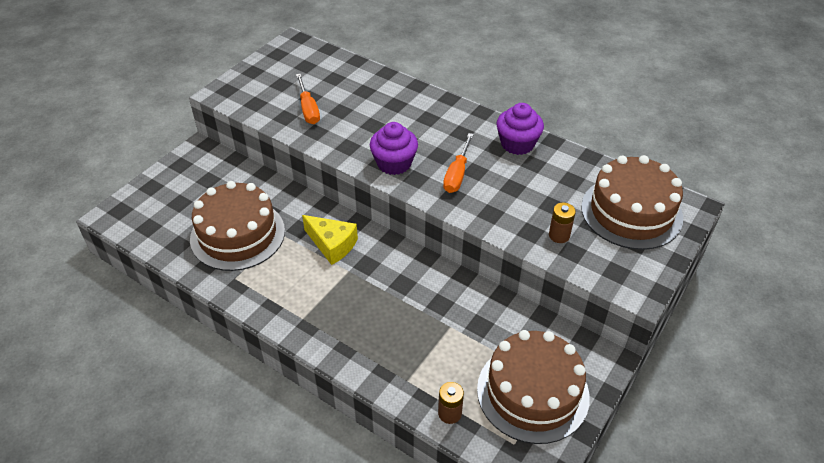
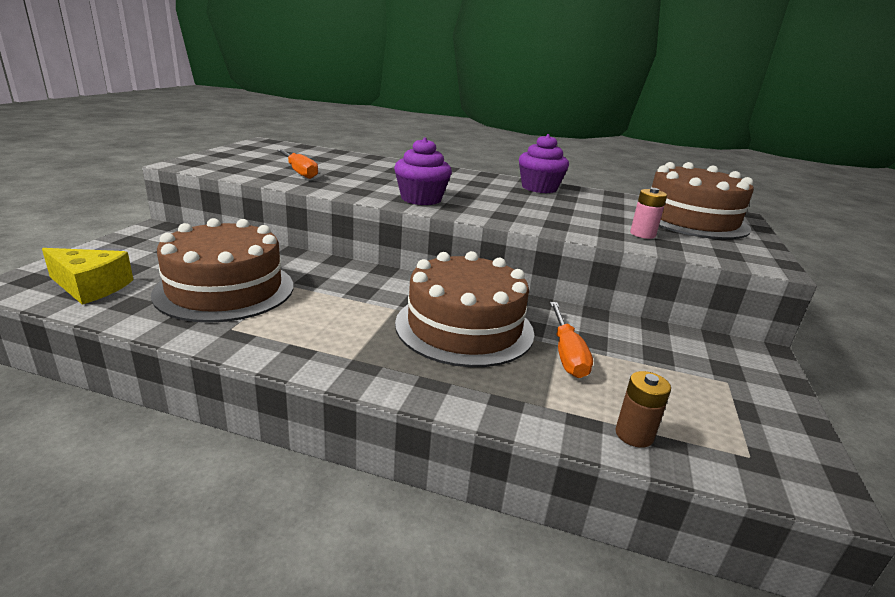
camera: 20 degrees left, 20 degrees down
(332, 244) = (362, 289): yellow cheese -> yellow cheese (91, 287)
(457, 174) = (496, 203): orange screwdriver -> orange screwdriver (567, 354)
(532, 392) = (714, 394): brown cake -> brown cake (464, 327)
(559, 235) = (642, 234): brown battery -> pink battery

